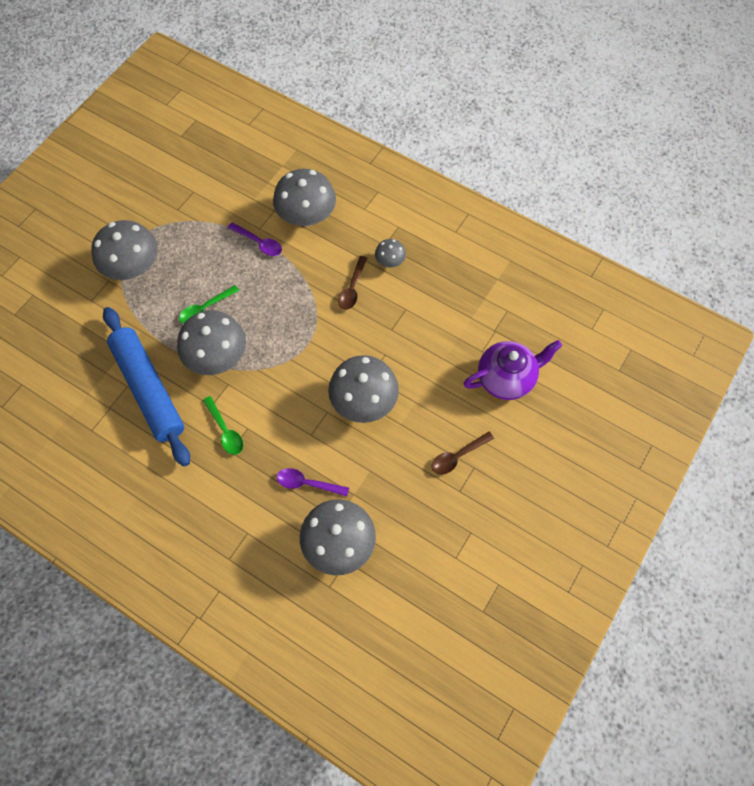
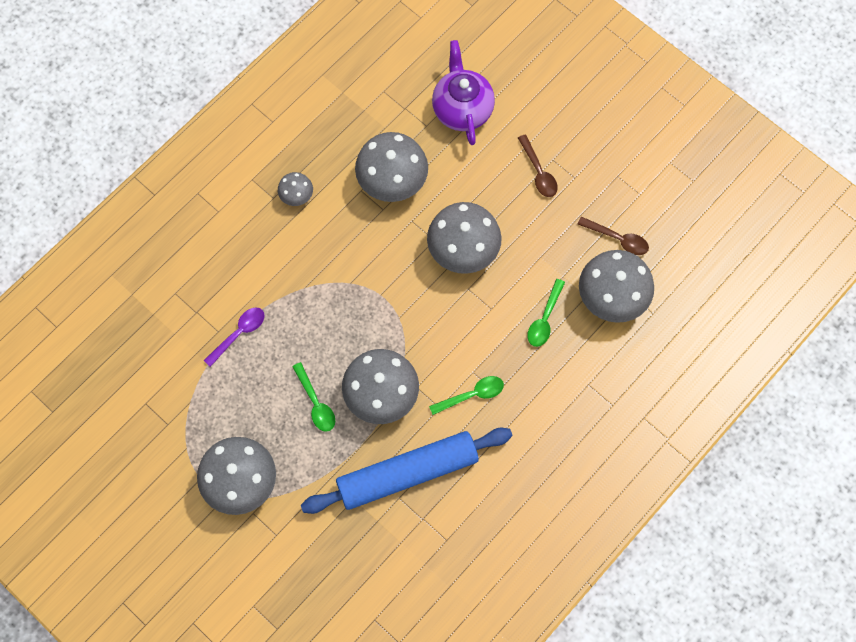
camera: 80 degrees left, 5 degrees up
(306, 216) = (214, 276): grey mushroom -> grey mushroom (392, 181)
(307, 483) = (544, 318): purple spoon -> green spoon
(352, 288) = (323, 240): brown spoon -> brown spoon (617, 239)

